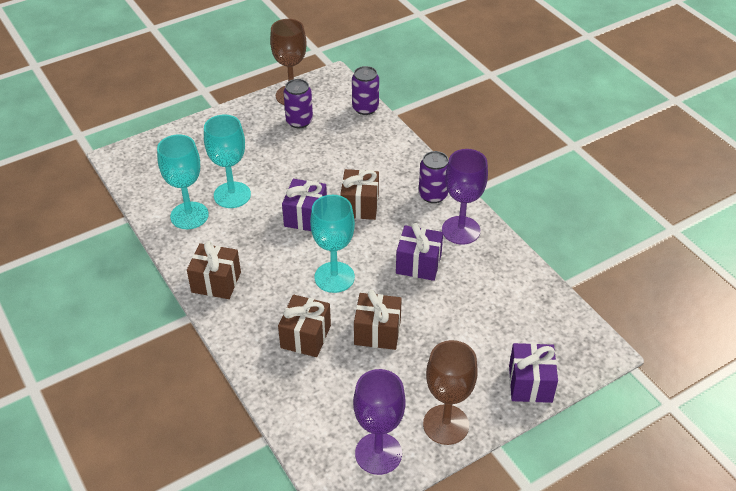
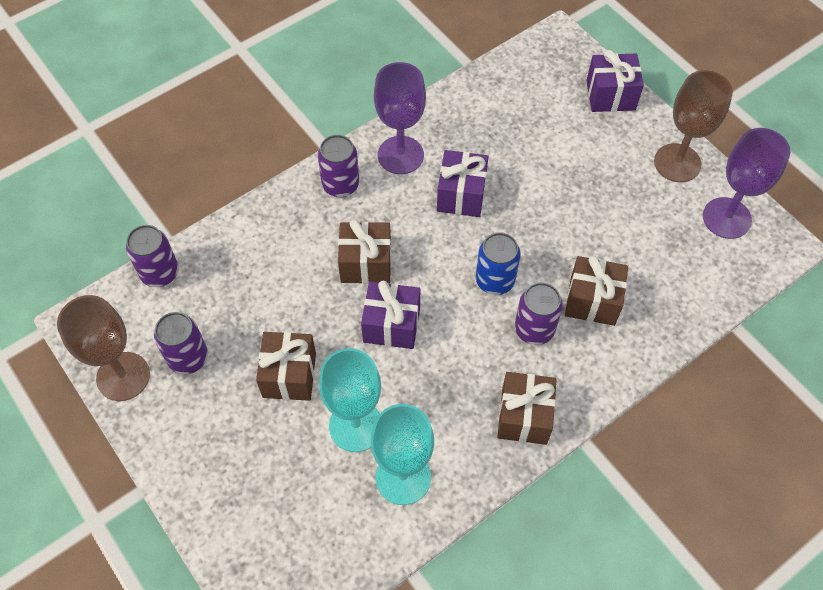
camera: 95 degrees left, 15 degrees up
(287, 296) = (534, 329): none -> purple can
(334, 277) = (495, 280): turquoise goblet -> blue can
(377, 332) = (571, 229): brown gift -> brown gift (289, 375)

